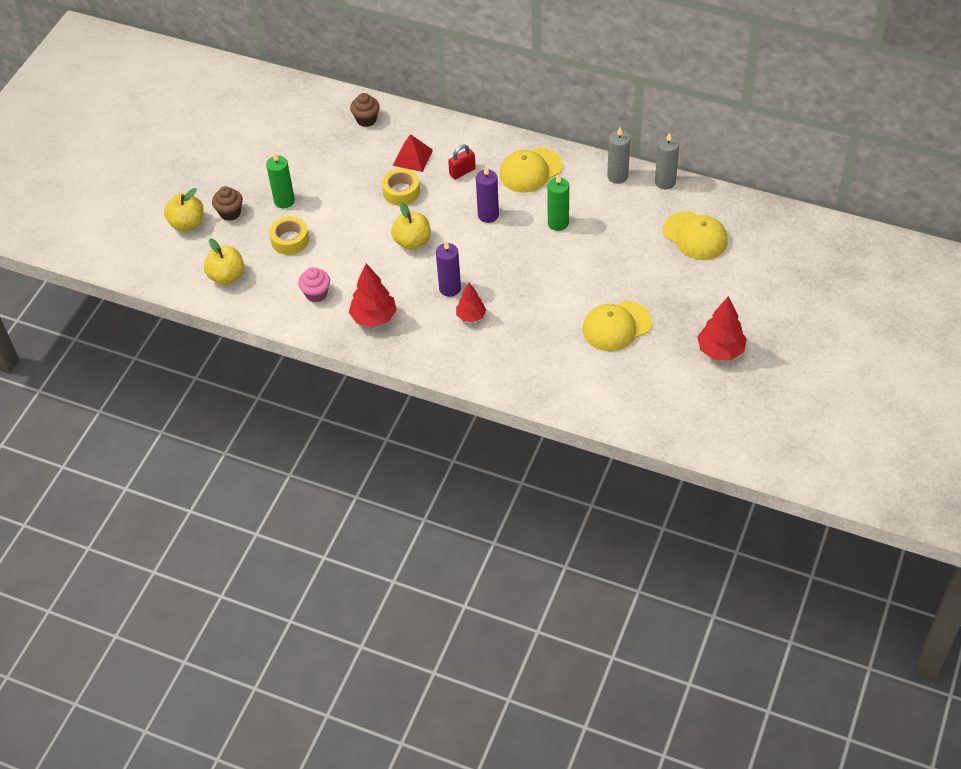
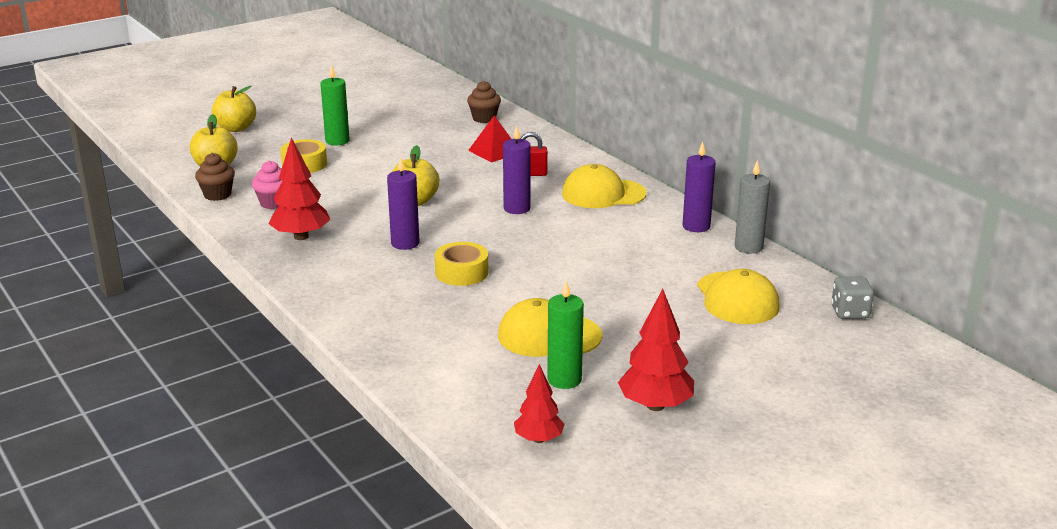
camera: 30 degrees right, 25 degrees down
(230, 213) = (280, 133): brown cupcake -> brown cupcake (217, 195)
(401, 192) = (452, 168): yellow tape -> yellow tape (461, 272)
(471, 316) = (397, 270): red tree -> red tree (539, 439)
(558, 223) = (584, 237): green candle -> green candle (564, 379)
(617, 176) = (696, 226): grey candle -> purple candle
(765, 216) = (850, 312): none -> grey dice

